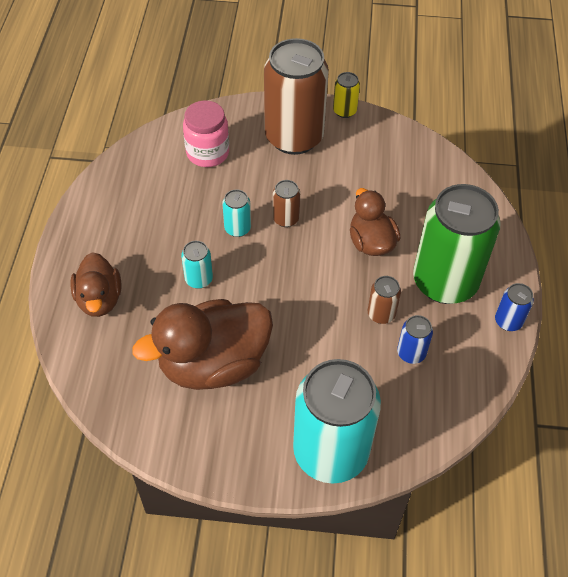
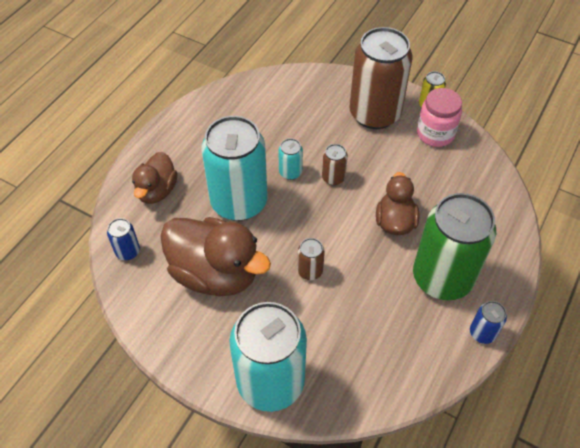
camera: 25 degrees right, 0 degrees up
(199, 279) = (239, 202): turquoise can -> turquoise can, size x2.39
(207, 153) = (298, 104): pink jar -> pink jar (435, 134)
(213, 364) = (215, 273): brown duck -> brown duck turned 150 degrees counterclockwise
(381, 314) = (372, 284): brown can -> brown can (310, 271)
(411, 353) = (381, 327): blue can -> blue can (128, 251)

